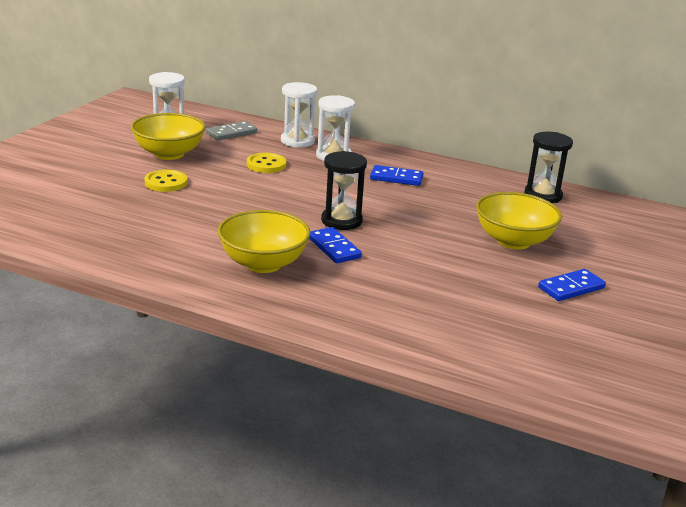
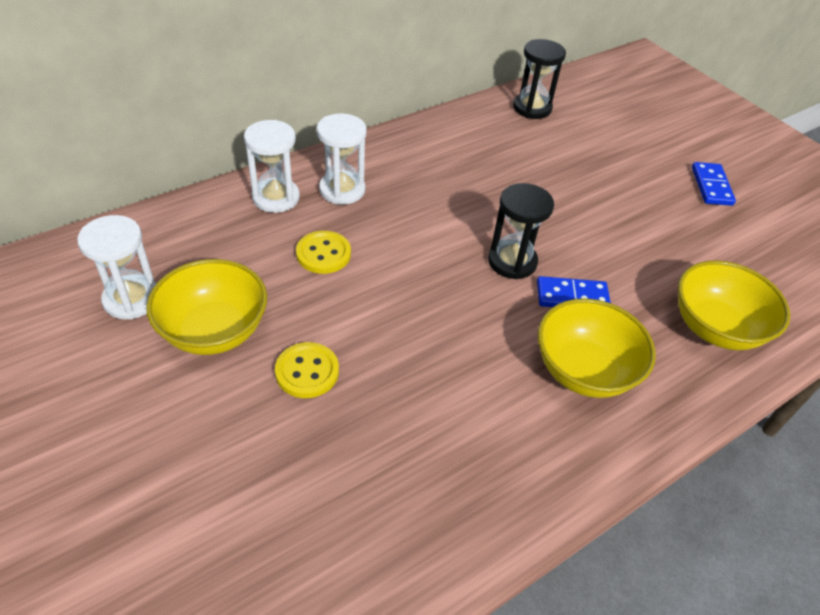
camera: 60 degrees left, 20 degrees up
(231, 133) = (199, 242): grey domino -> none
(396, 178) = (433, 174): blue domino -> none
(513, 241) = (614, 172): yellow bowl -> yellow bowl (715, 328)

